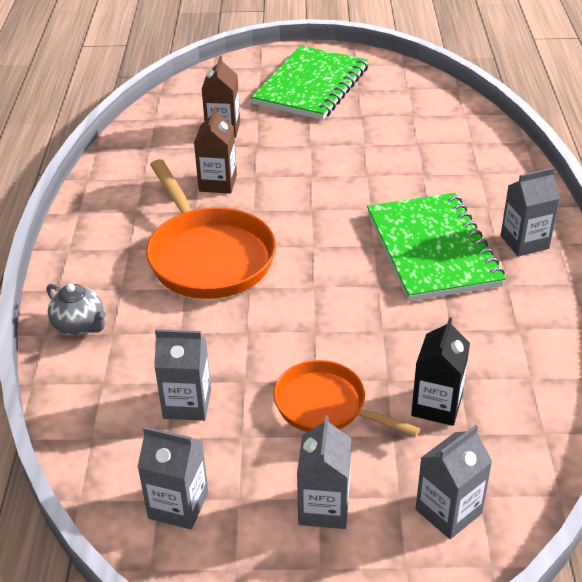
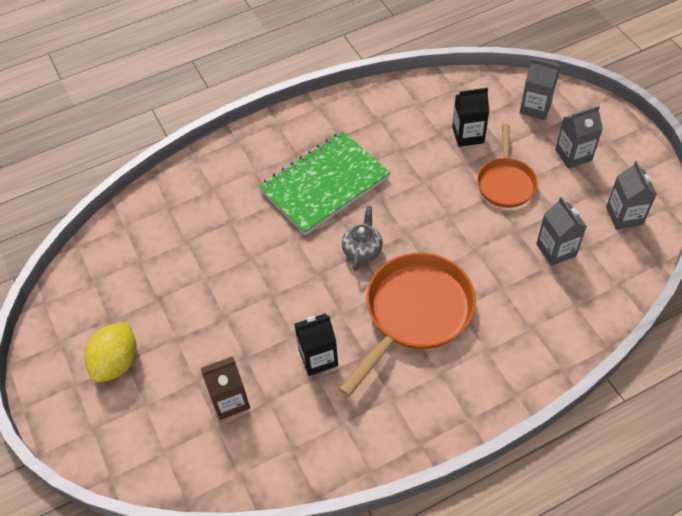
camera: 115 degrees left, 15 degrees up
(80, 326) = (540, 352): grey teapot -> grey teapot (362, 250)
(218, 183) = (318, 358): brown carton -> black carton
(311, 86) = (117, 362): green notebook -> yellow lemon
(524, 242) = (287, 140): grey carton -> none

